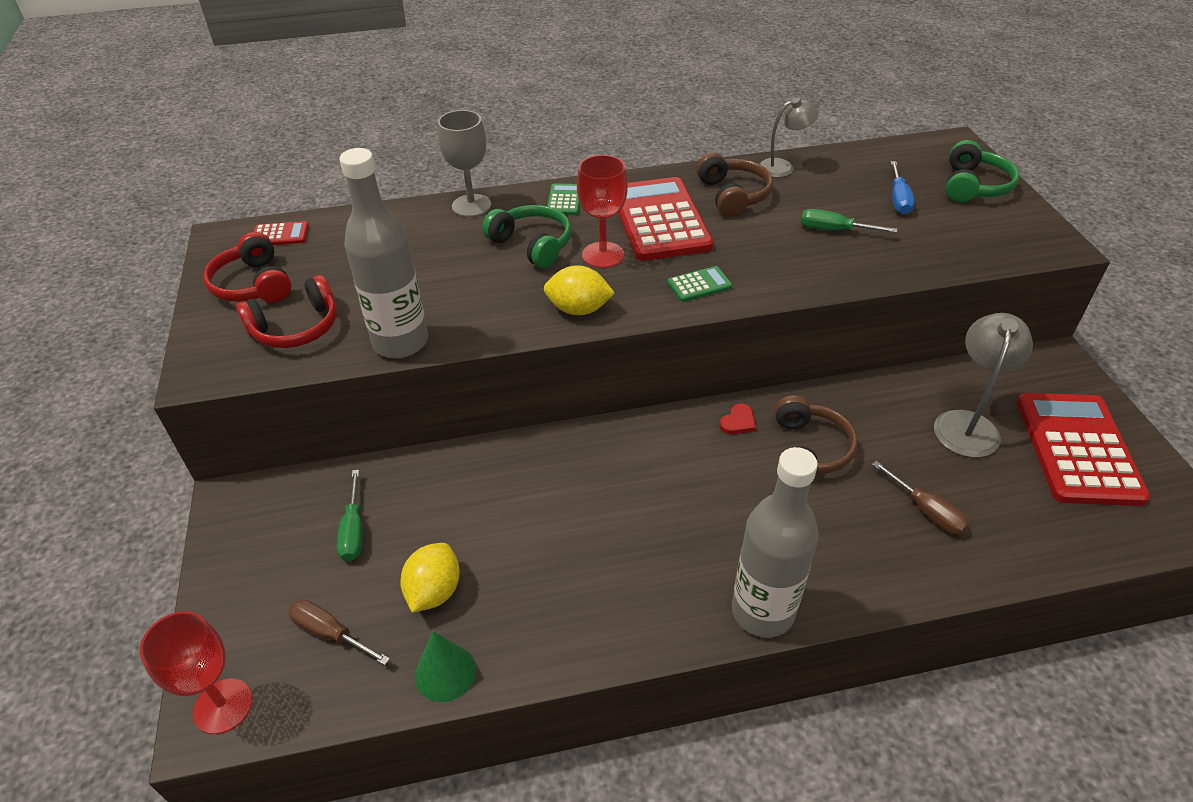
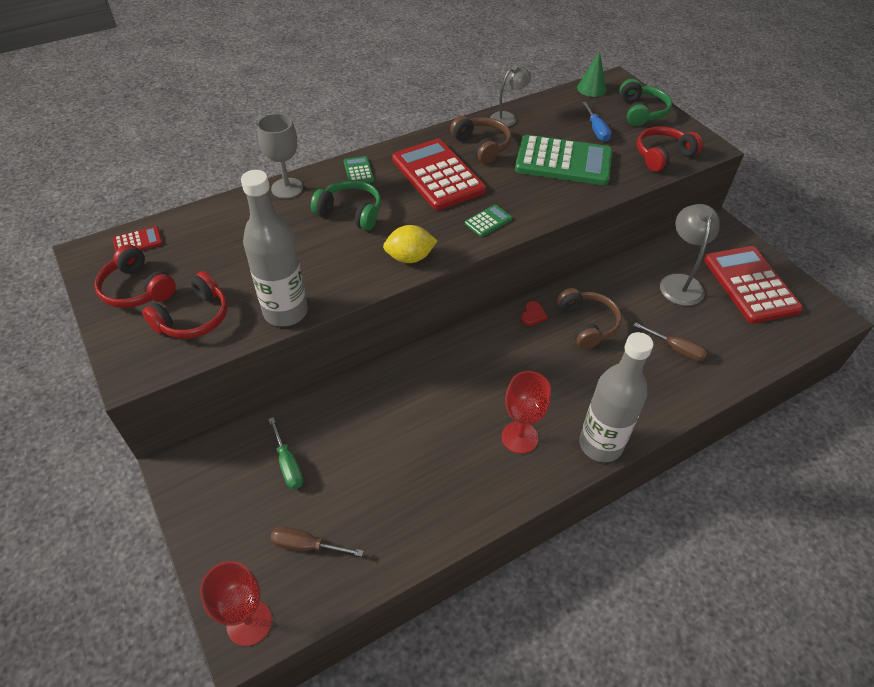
camera: 20 degrees left, 5 degrees up
(434, 591) = (370, 493): yellow lemon -> none
(445, 672) = (405, 548): green cone -> green cone (591, 88)
(603, 255) = (408, 211): red goblet -> red goblet (519, 437)
(834, 230) = (563, 162): green screwdriver -> green calculator
(981, 245) = (663, 156): none -> red headphones

